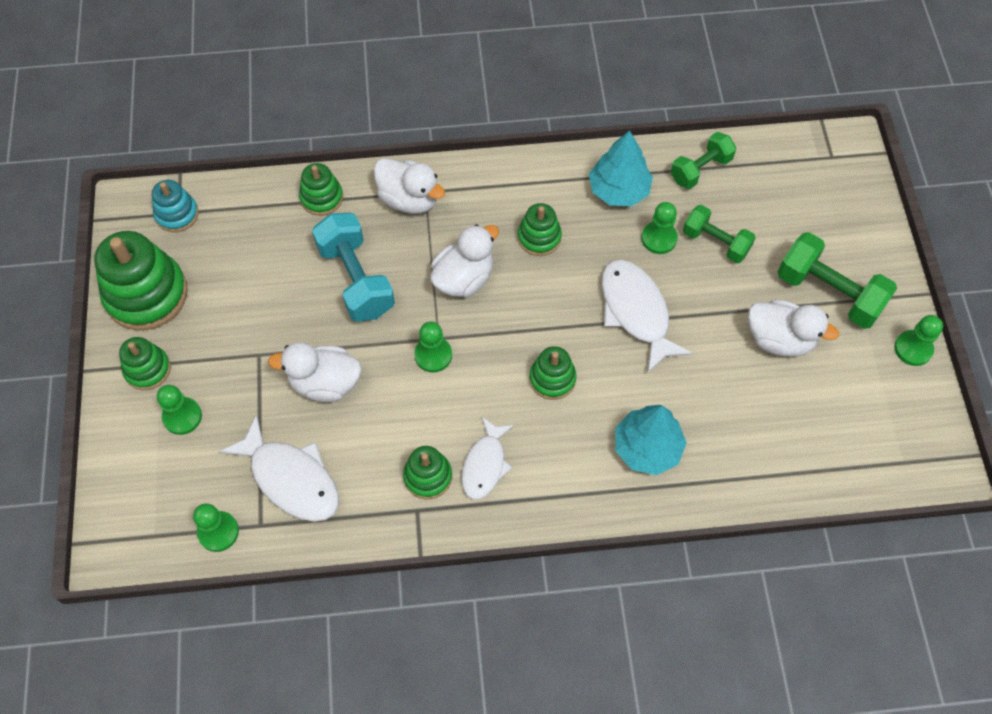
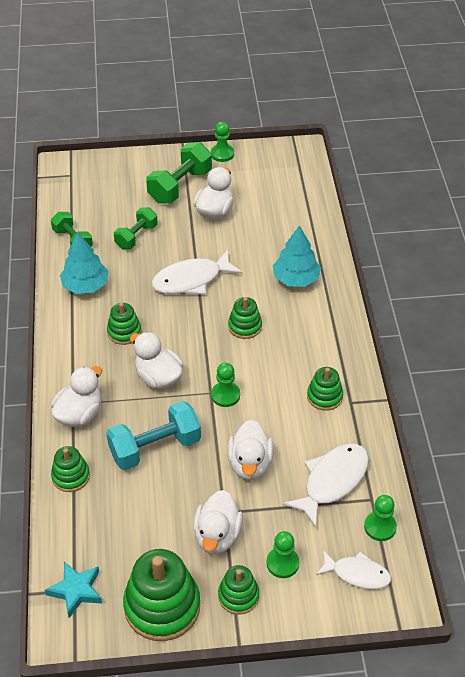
camera: 90 degrees left, 15 degrees down
(177, 214) = (76, 590): turquoise stacking toy -> turquoise star
(227, 347) = (217, 535): none -> white duck
(485, 465) = (313, 364): white fish -> white fish (357, 574)
(659, 238) = (131, 265): green pawn -> none

